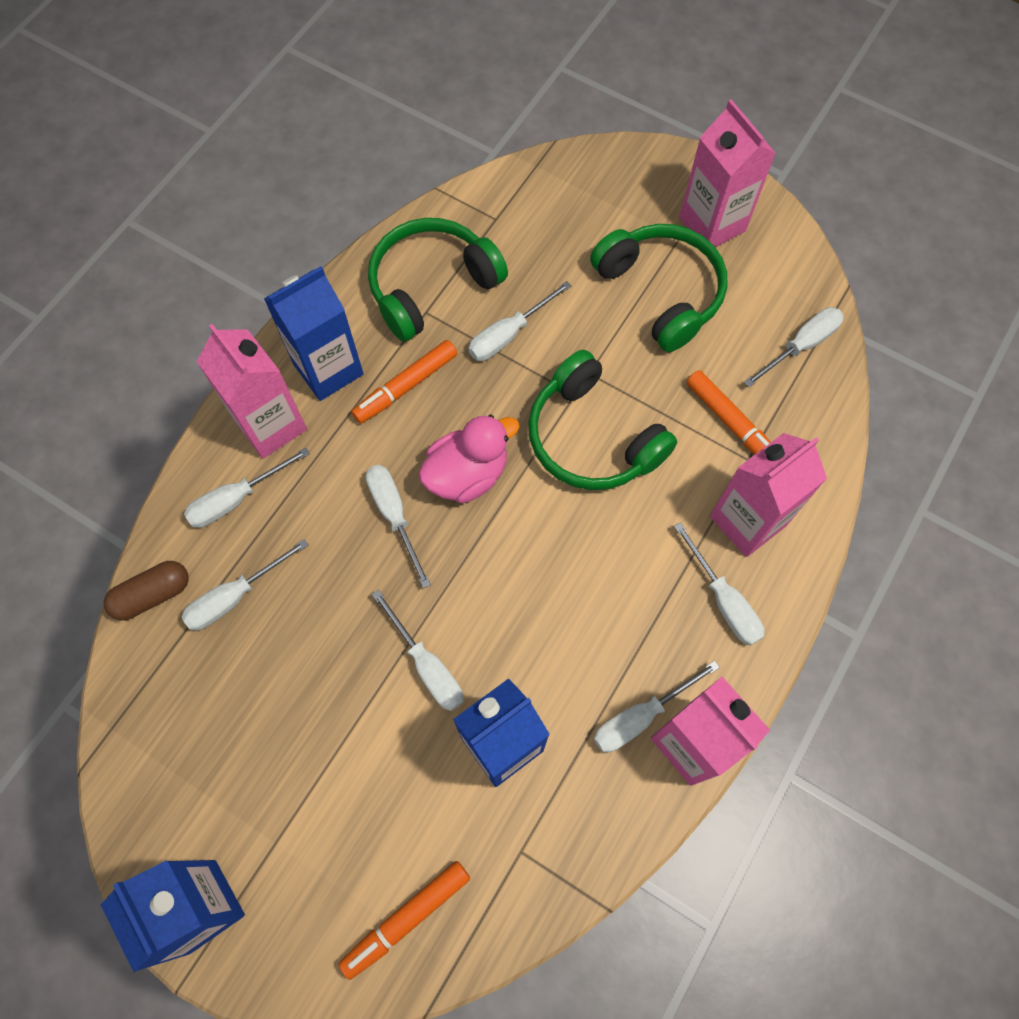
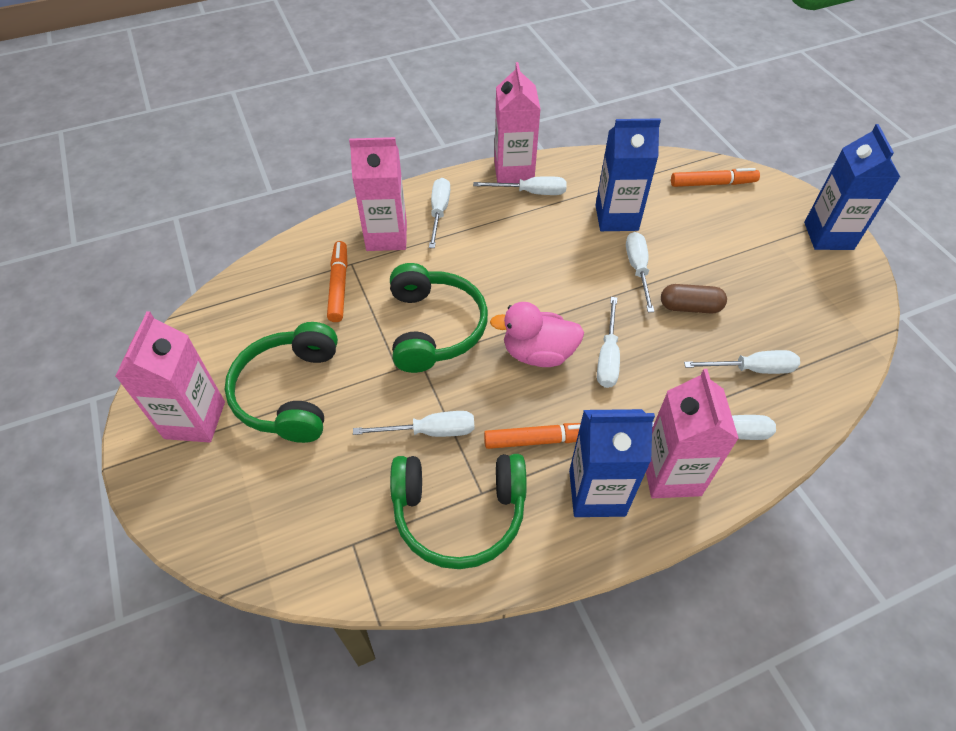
camera: 145 degrees left, 15 degrees down
(153, 595) = (816, 402): brown capsule -> brown capsule (690, 307)
(801, 346) = (244, 302): white screwdriver -> none

